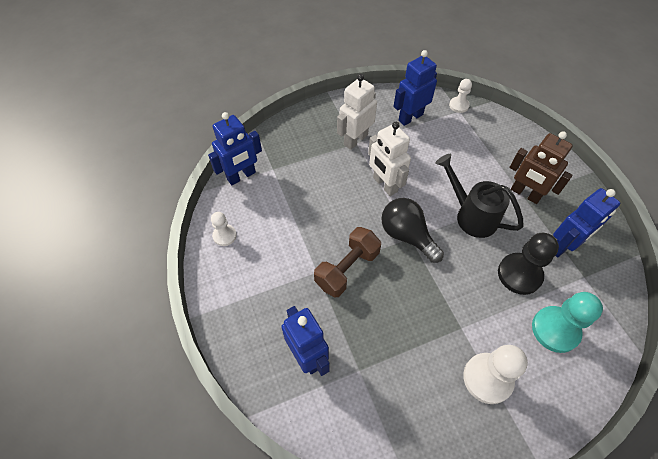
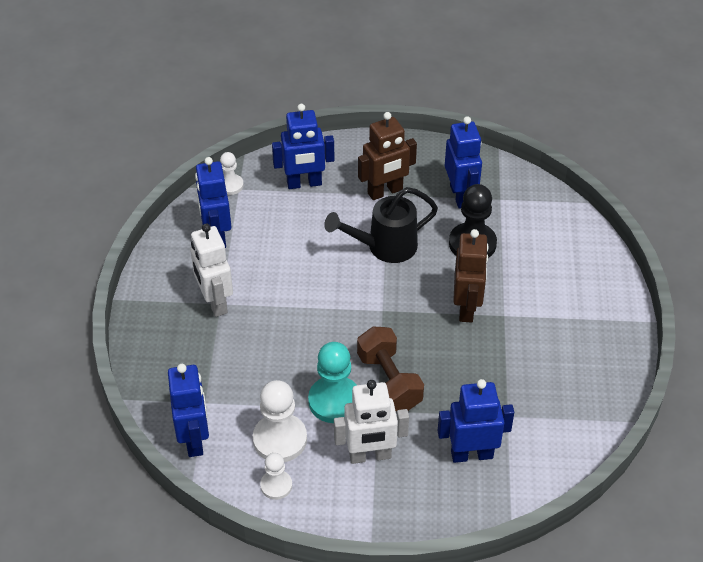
camera: 65 degrees left, 10 degrees down
(384, 185) = (299, 302): white robot -> white robot (370, 456)
(407, 236) = (378, 312): black light bulb -> none
(450, 296) = (467, 308): none -> brown robot
(487, 378) = (561, 319): white pawn -> white pawn (280, 439)
(493, 143) = (304, 183): none -> blue robot
(555, 330) = (540, 247): turquoise pawn -> turquoise pawn (334, 401)

